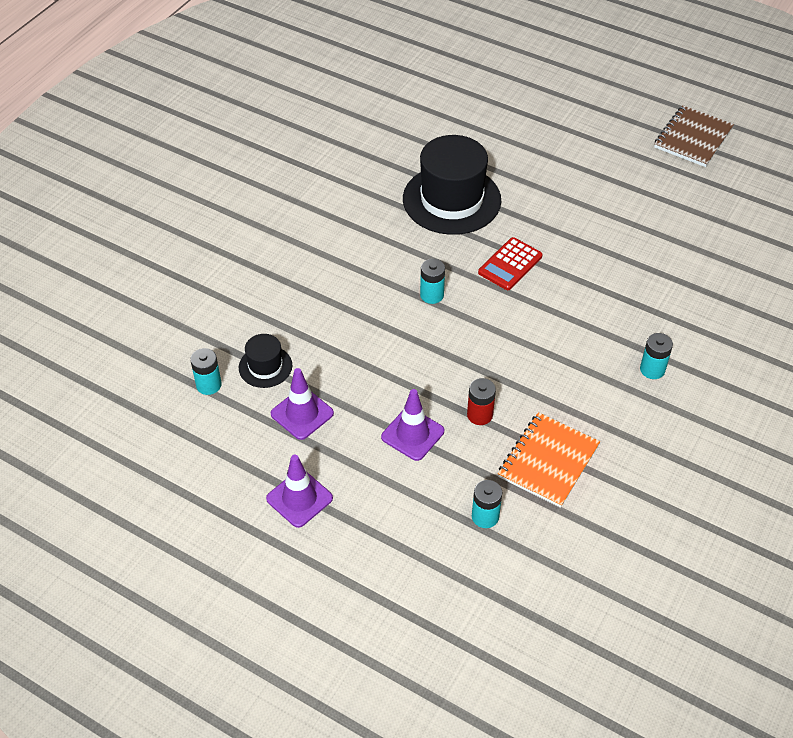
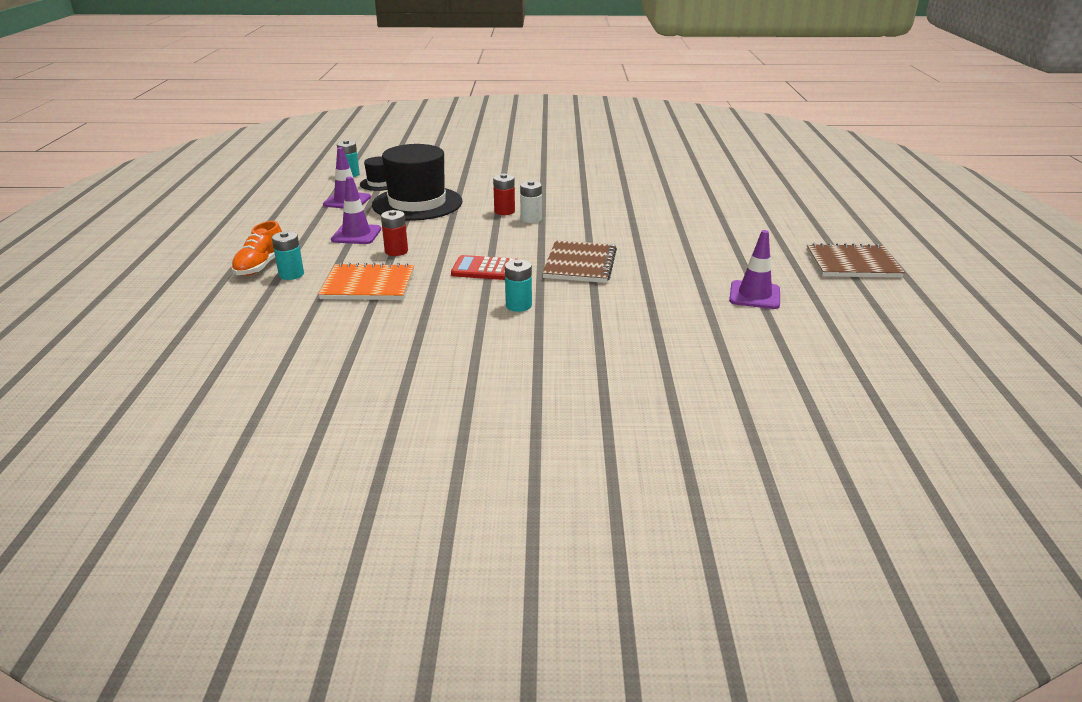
camera: 60 degrees right, 20 degrees down
(299, 498) = (269, 216): purple traffic cone -> purple traffic cone (754, 295)
(432, 295) = (504, 211): turquoise battery -> red battery
(446, 538) = (260, 266): none -> orange shoe
(451, 200) = (614, 196): black hat -> black hat (417, 203)
(466, 284) = (531, 219): none -> white battery
(510, 264) = (572, 228): red calculator -> red calculator (485, 269)
(594, 295) = (580, 264): none -> brown notebook

